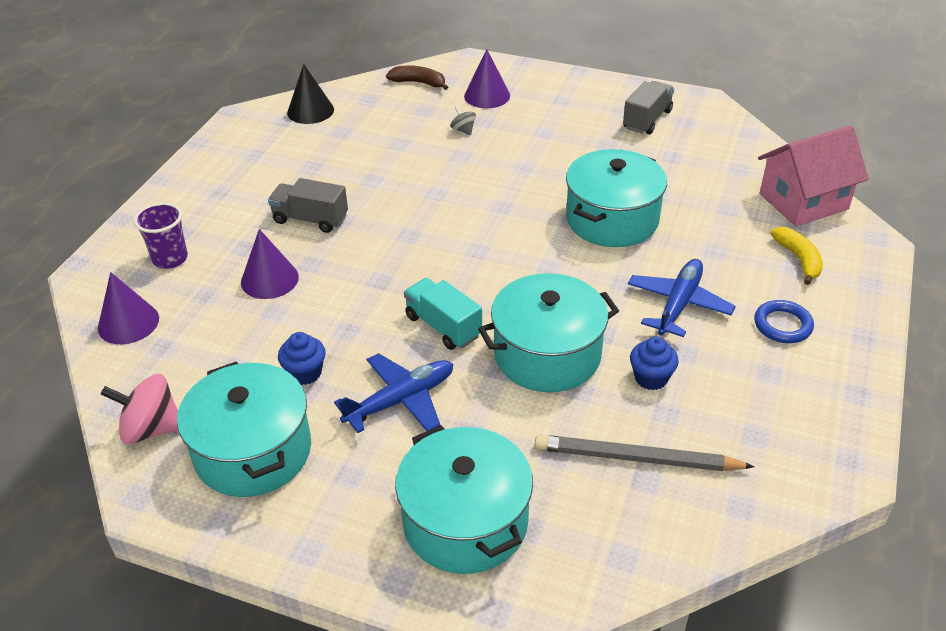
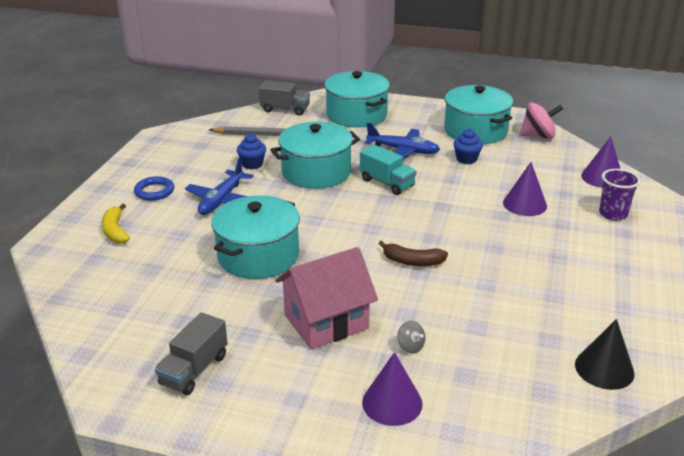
camera: 175 degrees right, 10 degrees down
(310, 219) = (522, 247): grey truck -> grey truck (285, 109)
(400, 400) = (403, 150): blue plane -> blue plane turned 120 degrees counterclockwise
(419, 83) = (489, 424): brown banana -> brown banana (412, 261)
(803, 201) = (78, 278): pink house -> pink house (326, 322)

